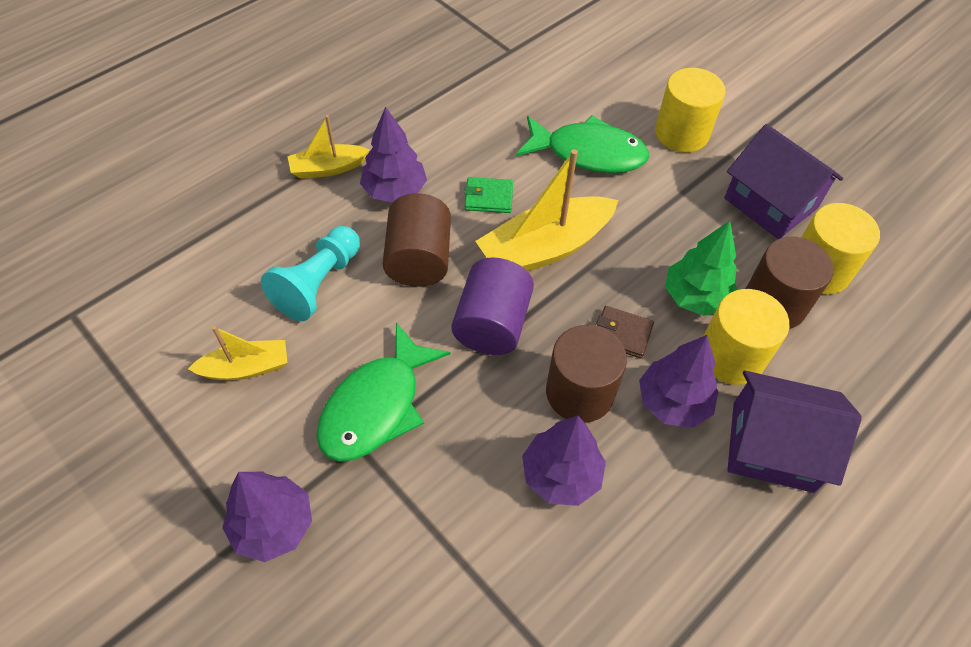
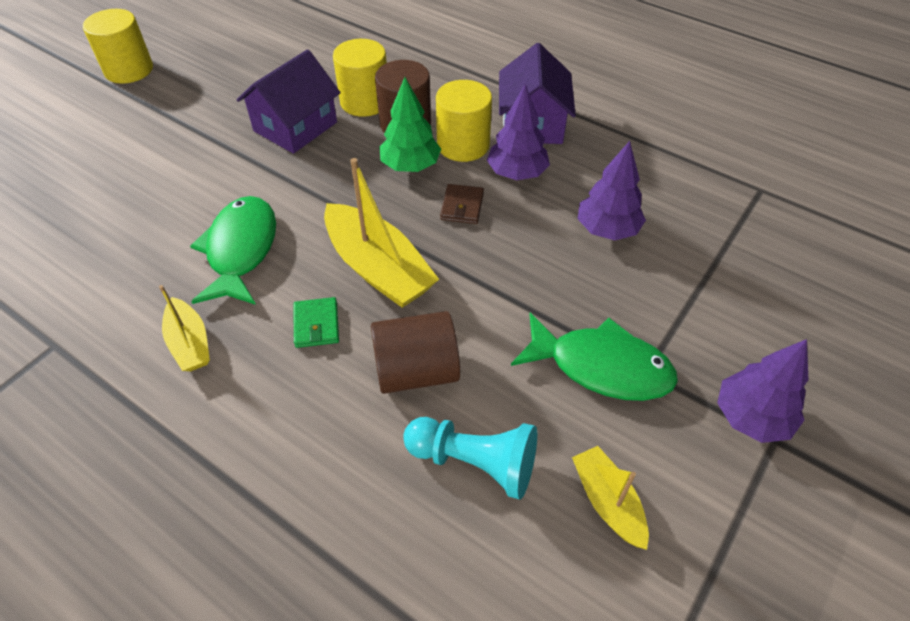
camera: 100 degrees left, 5 degrees down
(328, 168) = (287, 507): yellow boat -> yellow boat (190, 343)
(395, 191) = (318, 418): purple tree -> none
(492, 324) = (480, 295): purple cylinder -> none
(579, 392) = (529, 227): brown cylinder -> none
(681, 133) = (208, 184): yellow cylinder -> yellow cylinder (129, 70)

